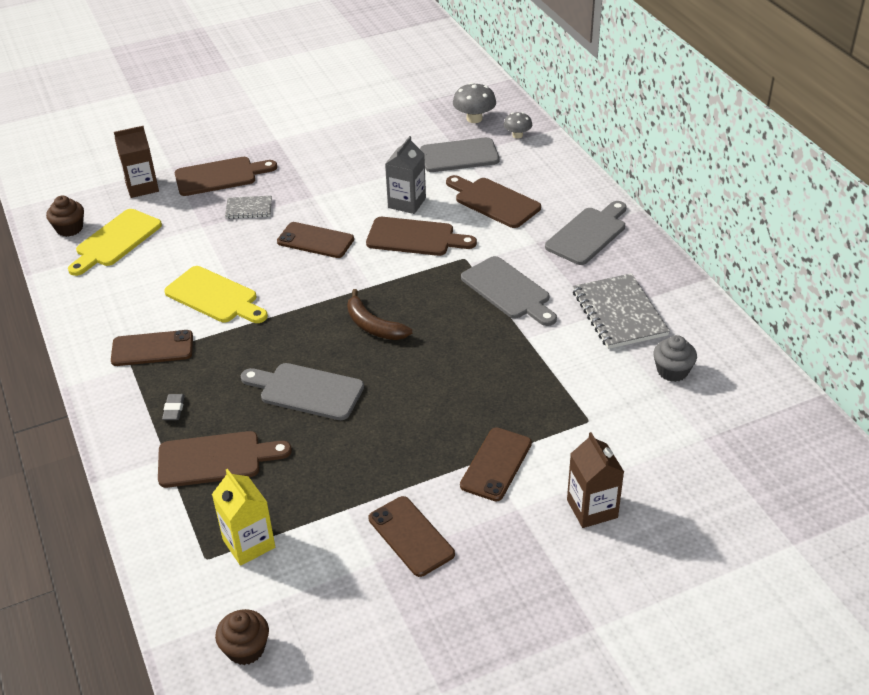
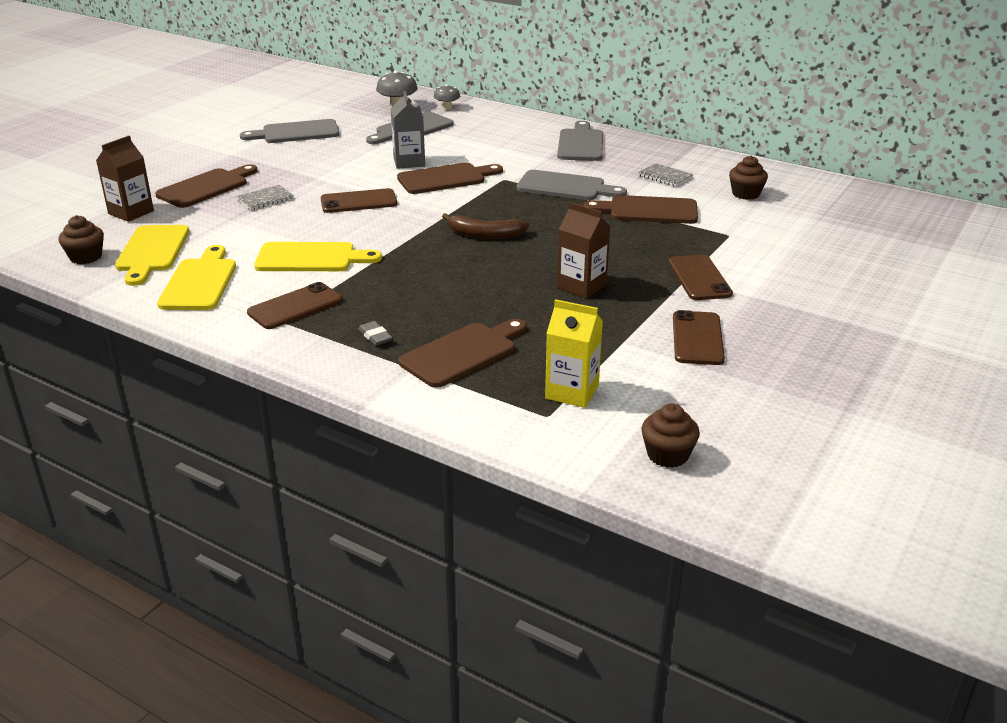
camera: 35 degrees left, 10 degrees down
(116, 290) = (200, 282): none -> yellow cutting board
(306, 391) = (484, 287): grey cutting board -> grey cutting board (296, 133)
(411, 536) = (697, 338): brown phone -> brown phone turned 75 degrees clockwise
(494, 201) = (481, 145): brown cutting board -> brown cutting board (648, 210)
(592, 509) = (801, 277): brown carton -> brown carton (581, 286)
(619, 313) = (665, 176): grey notebook -> grey notebook, size x0.54
(672, 371) = (745, 194): grey cupcake -> brown cupcake

